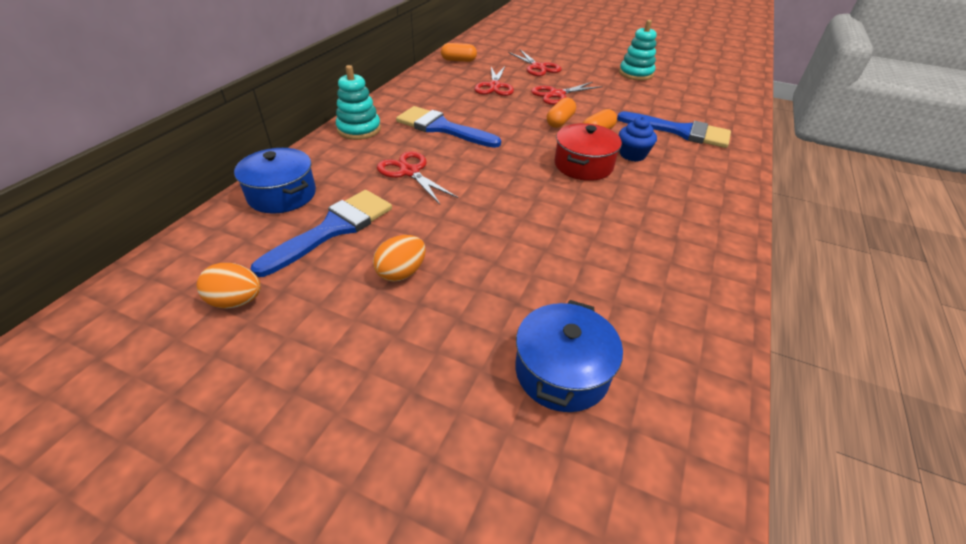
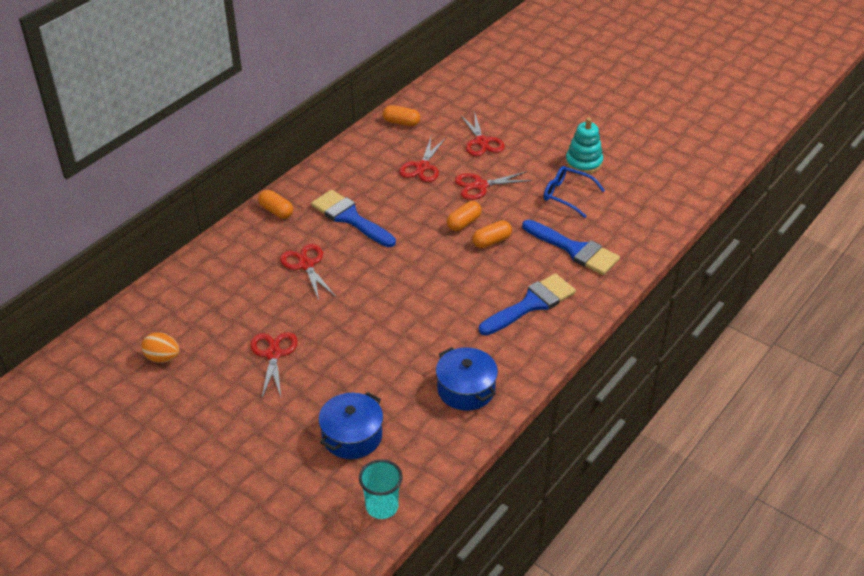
camera: 15 degrees right, 0 degrees up
(282, 194) = (202, 274): blue pot -> blue pot (466, 389)
(334, 228) = (235, 311): blue brush -> blue brush (531, 304)
(359, 129) = (276, 211): turquoise stacking toy -> orange capsule
(401, 272) = (273, 354): orange egg -> red scissors
(583, 165) = (457, 277): red pot -> none
(632, 155) = (509, 271): blue cupcake -> none
(640, 95) = (567, 195): none -> blue glasses
(675, 493) = (382, 506): none -> turquoise cup

